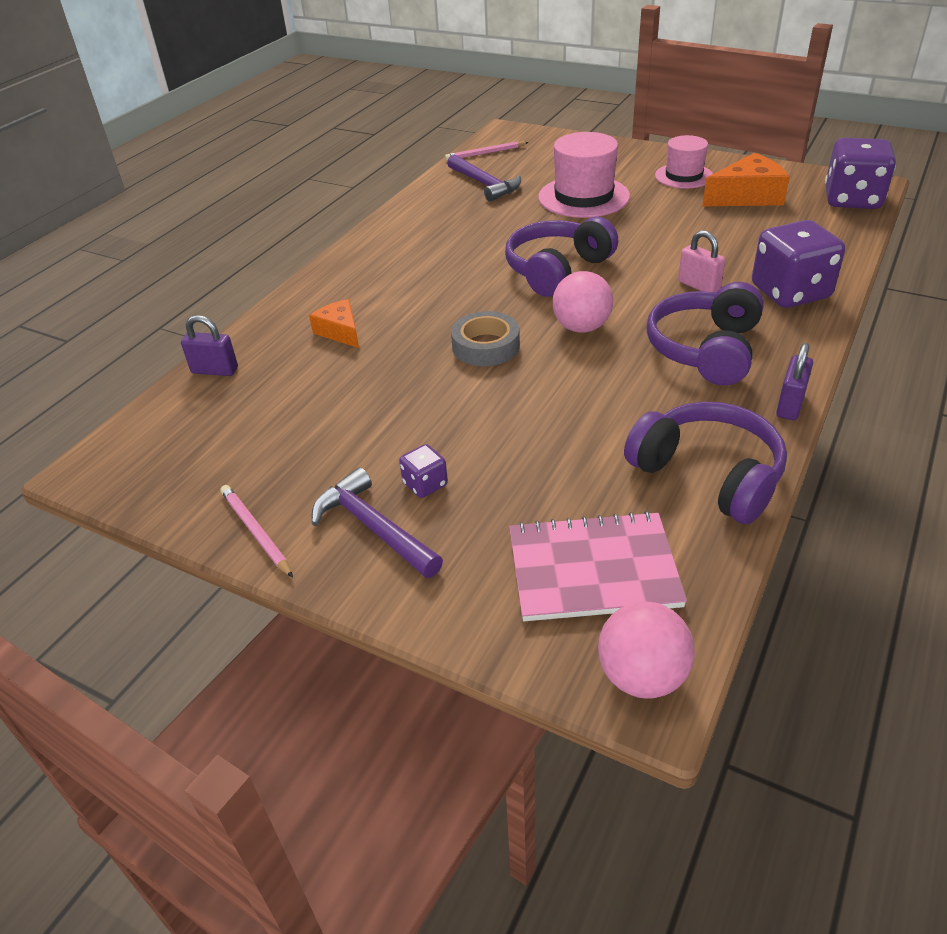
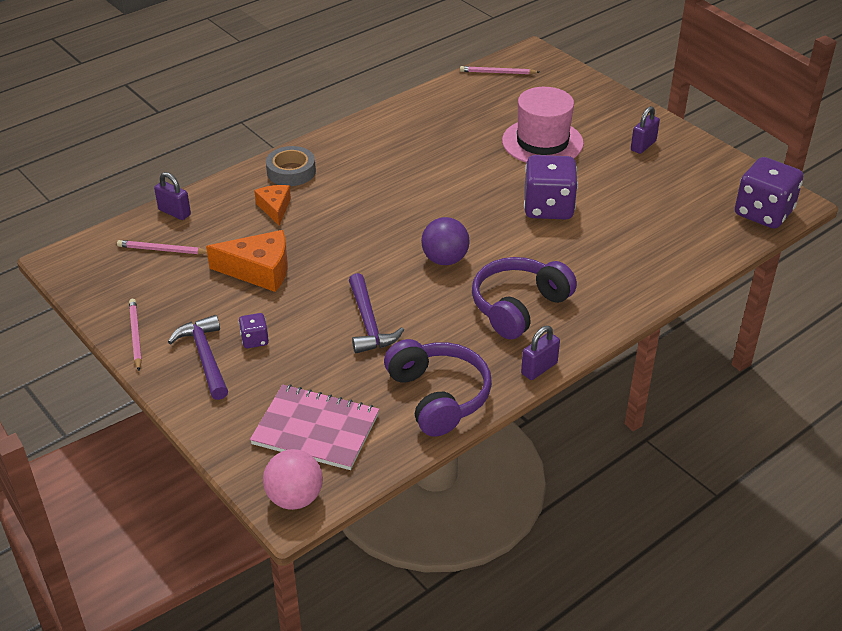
camera: 20 degrees right, 0 degrees up
(226, 416) = (162, 250): none -> pink pencil
(484, 184) = (473, 105): purple hammer -> purple hammer (368, 323)
(486, 346) = (366, 252): grey tape -> grey tape (291, 171)
(557, 270) = (466, 205): purple headphones -> none
(581, 327) = (445, 259): pink ball -> purple ball
(684, 176) = (643, 146): pink hat -> purple padlock
(698, 286) = (561, 253): pink padlock -> none
(747, 196) = (677, 182): orange cheese -> orange cheese (259, 270)
(790, 292) = (626, 281): purple dice -> purple dice (548, 207)

